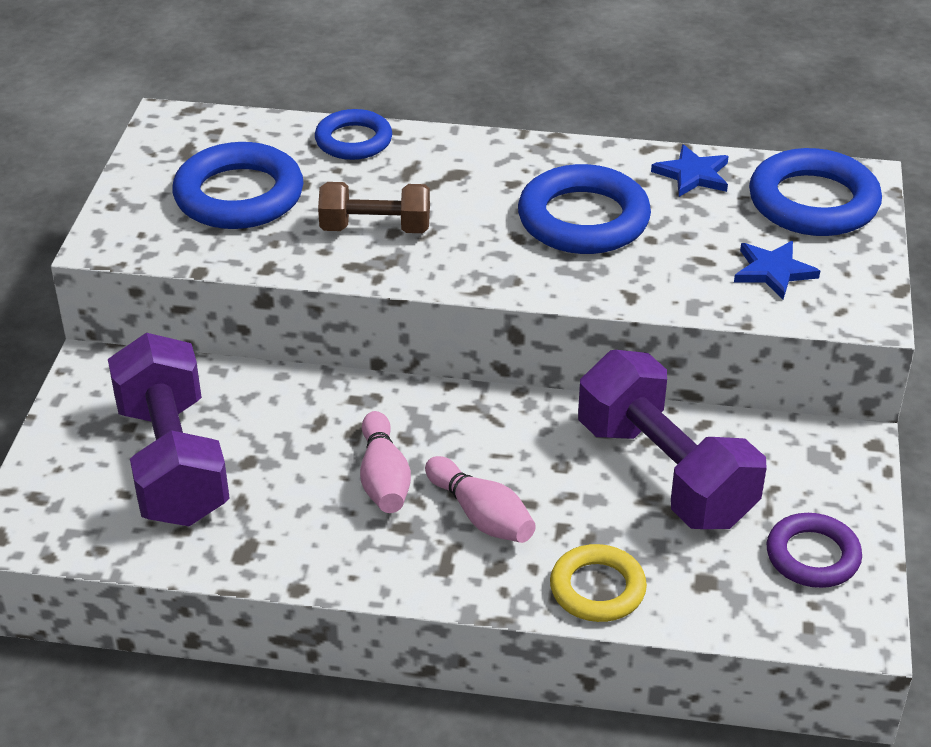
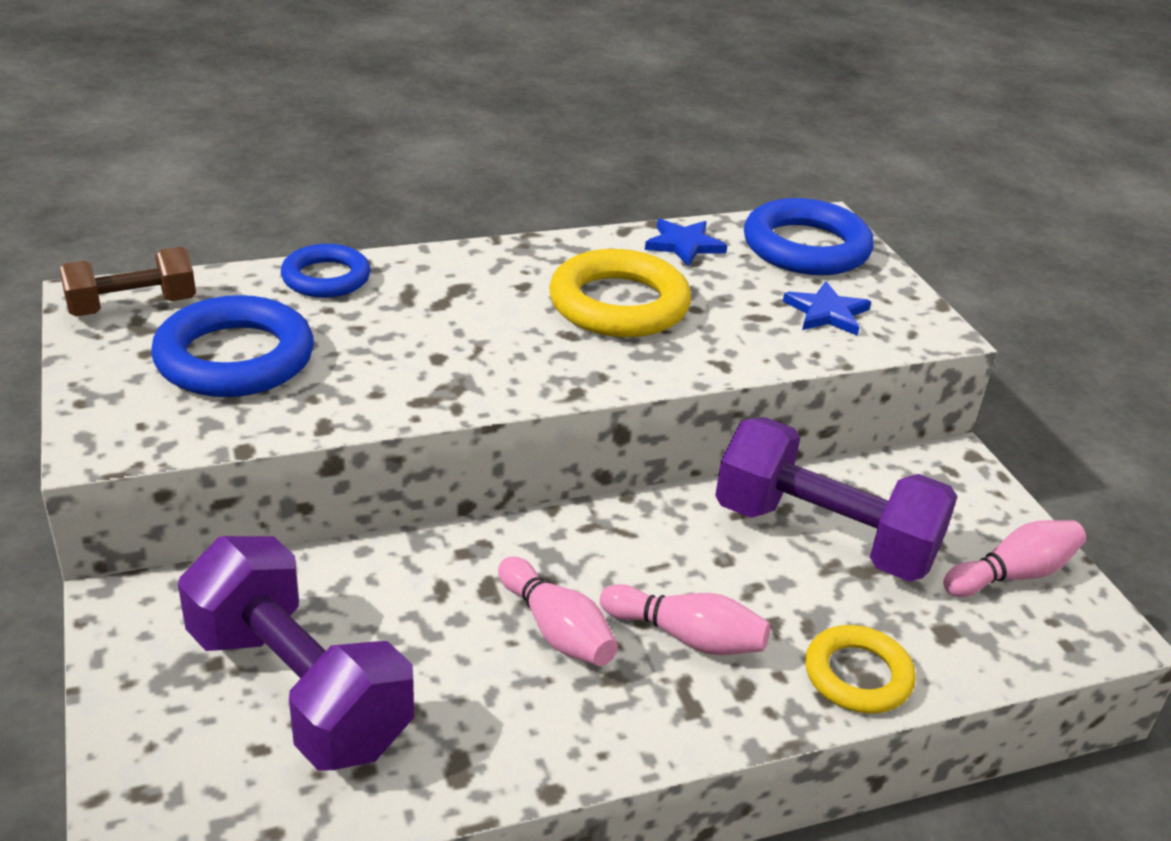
camera: 30 degrees left, 5 degrees down
(375, 228) = (416, 358): brown dumbbell -> brown dumbbell (132, 306)
(583, 219) = (619, 304): blue ring -> yellow ring
(812, 556) = (1012, 574): purple ring -> pink bowling pin

